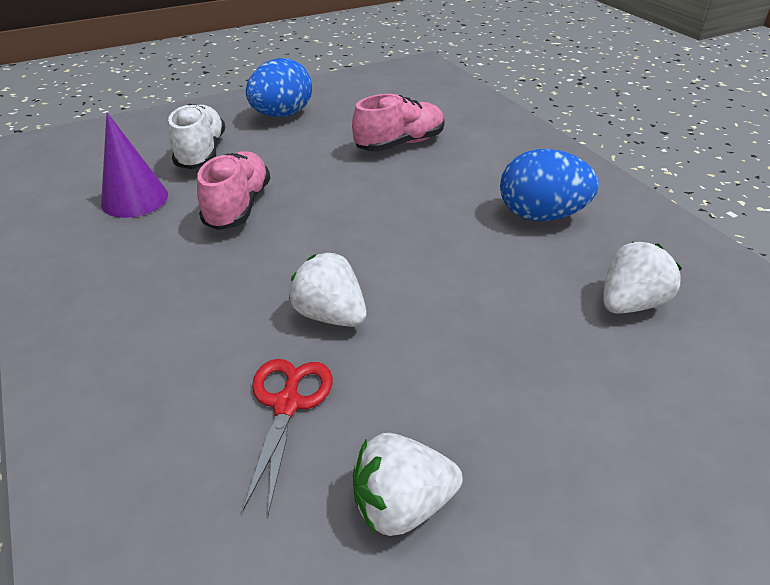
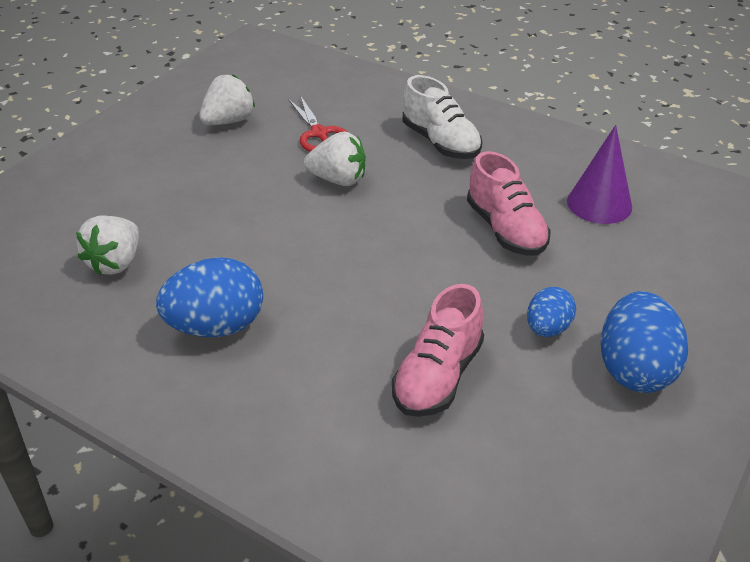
camera: 150 degrees right, 0 degrees up
(201, 153) = (628, 272): white shoe -> white shoe (440, 143)
(302, 143) = (547, 329): none -> blue egg

